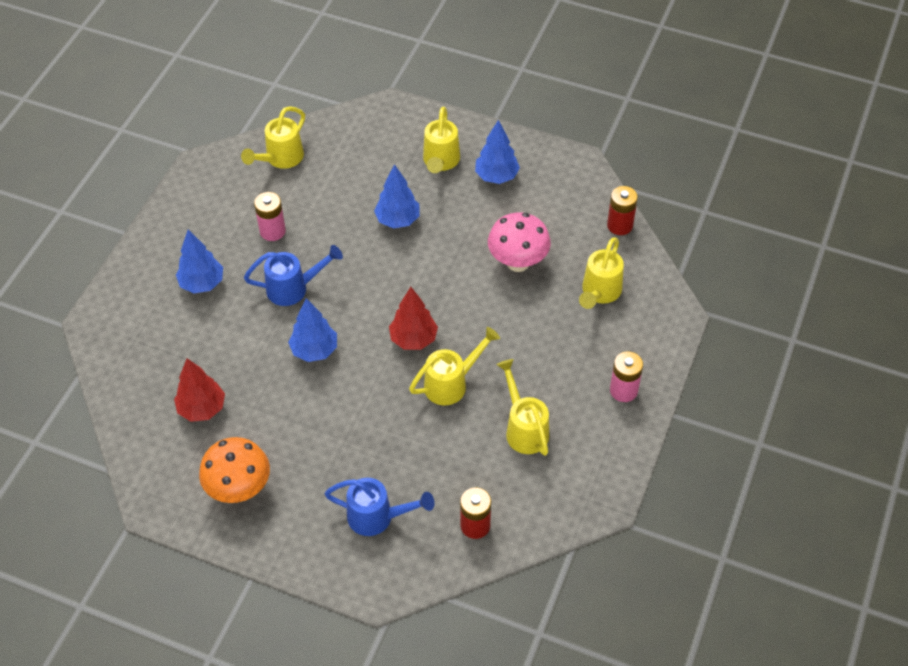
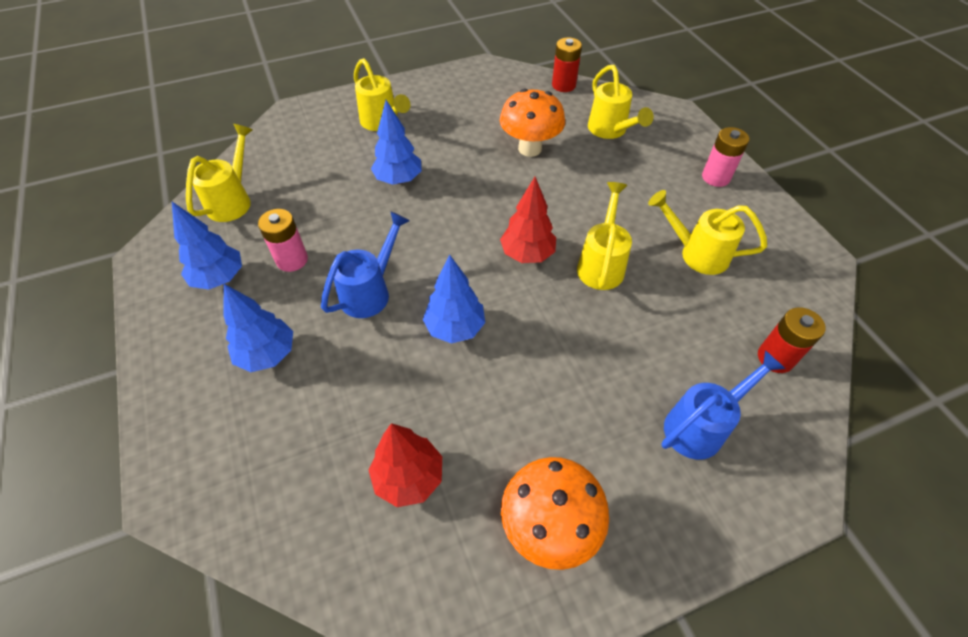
camera: 45 degrees left, 0 degrees up
(281, 159) = (233, 200): yellow watering can -> yellow watering can turned 150 degrees counterclockwise
(496, 176) = (438, 107): blue tree -> blue tree (219, 278)
(518, 262) = (530, 148): pink mushroom -> orange mushroom

